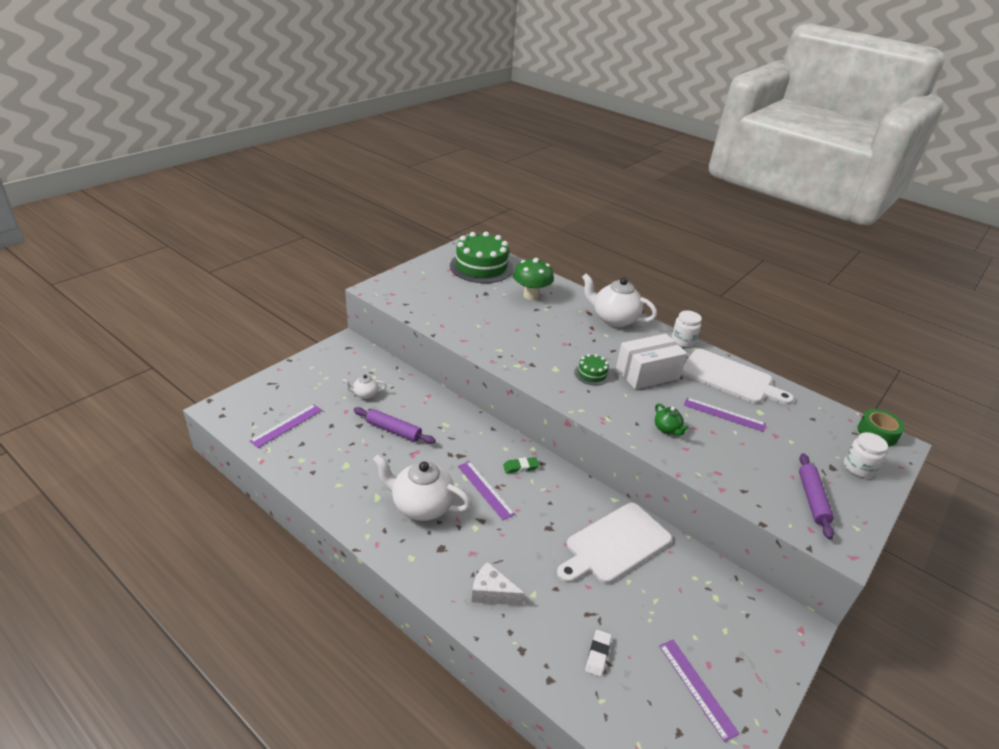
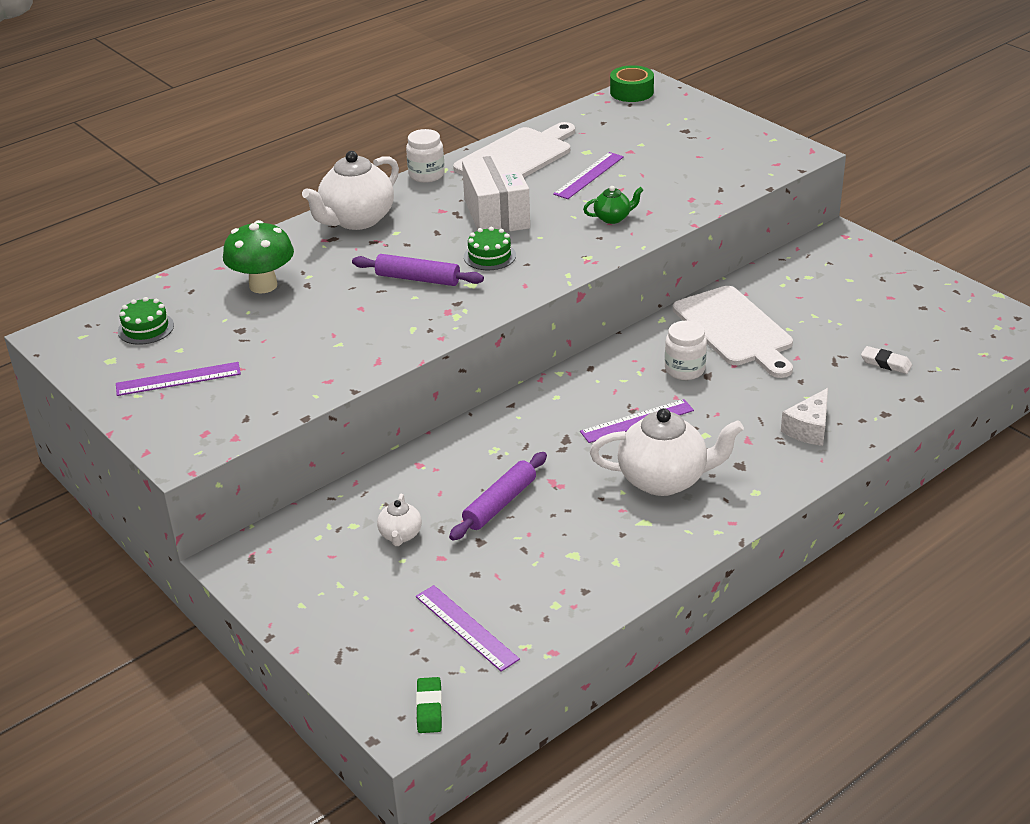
camera: 75 degrees left, 0 degrees up
(421, 506) = (664, 480): white teapot -> white teapot turned 120 degrees counterclockwise
(481, 267) = (146, 328): green cake -> green cake, size x0.46
(521, 467) = (596, 387): green eraser -> green eraser (429, 708)
(696, 688) = (917, 309): purple ruler -> purple ruler (178, 379)
(812, 499) = (734, 153): purple rolling pin -> purple rolling pin (418, 279)
(858, 468) = (686, 116): white jar -> white jar (684, 369)

